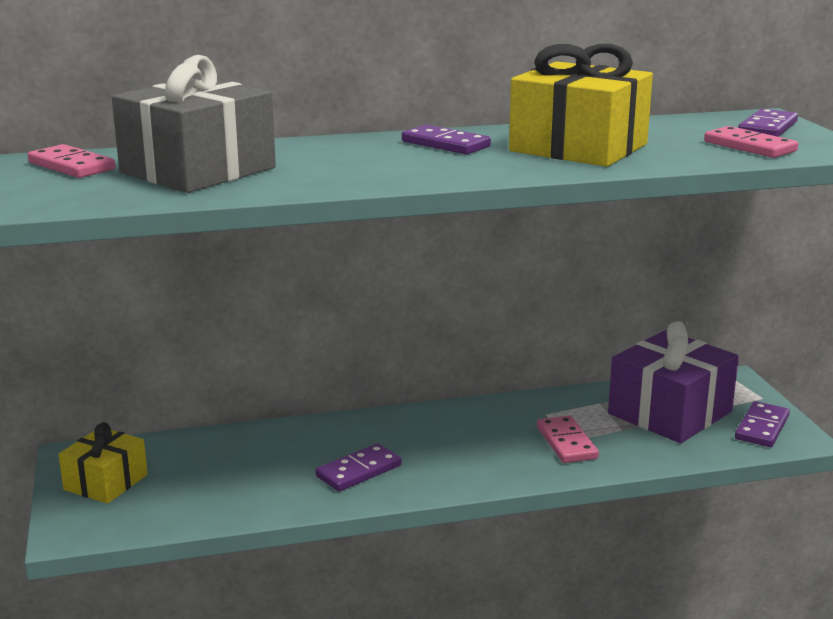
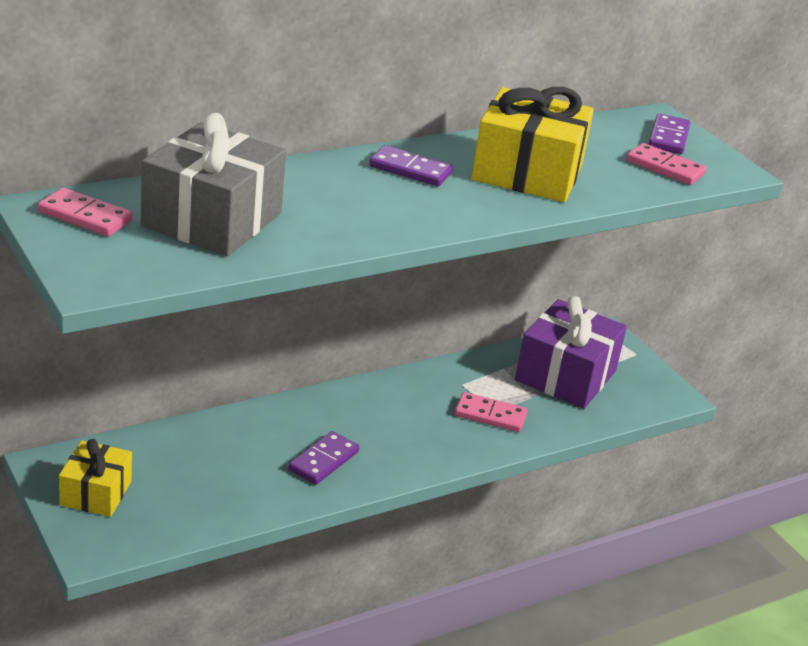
camera: 20 degrees left, 10 degrees up
(566, 443) = (490, 415): pink domino -> pink domino turned 45 degrees counterclockwise
(762, 428) = (644, 387): purple domino -> none

